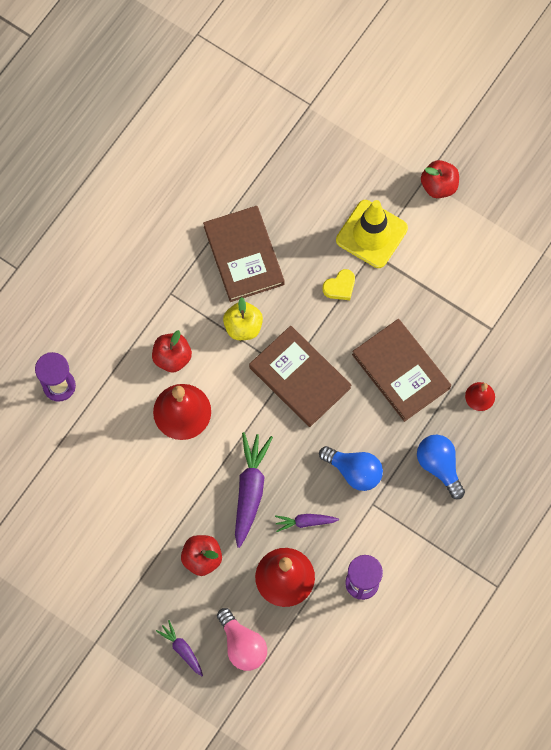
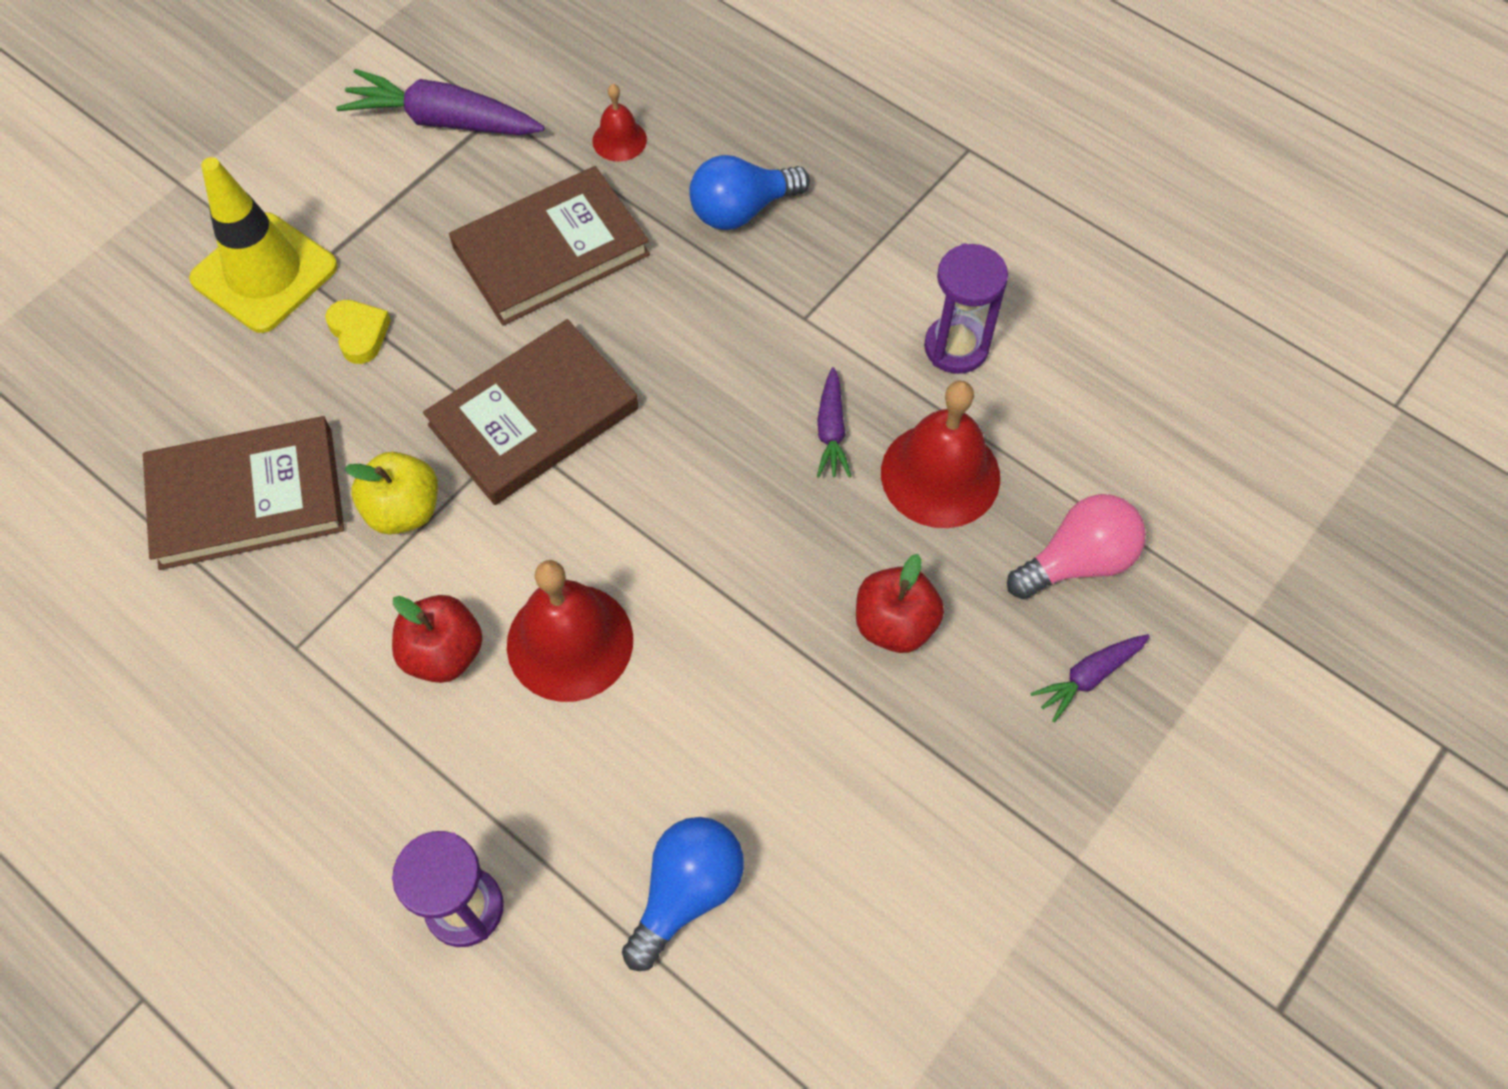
camera: 85 degrees left, 10 degrees down
(250, 490) = (756, 523): purple carrot -> purple carrot (443, 120)
(354, 471) = (737, 341): blue light bulb -> blue light bulb (687, 892)
(438, 186) = (199, 162): red apple -> none

